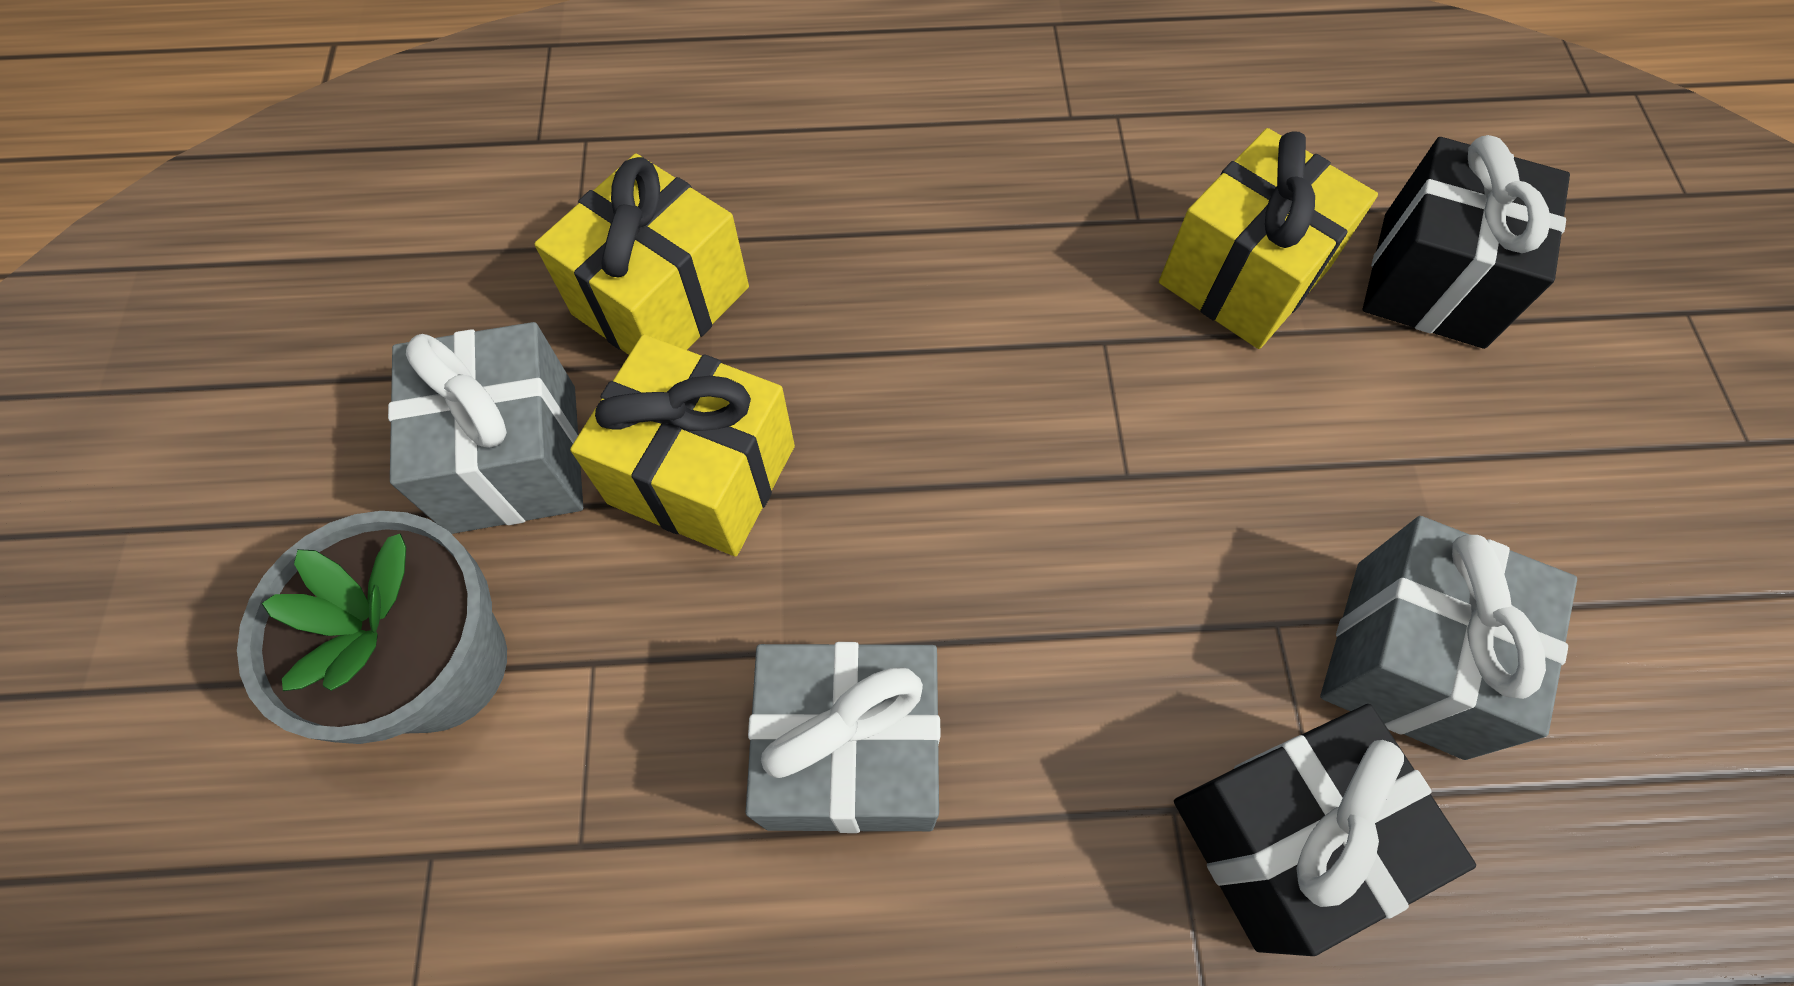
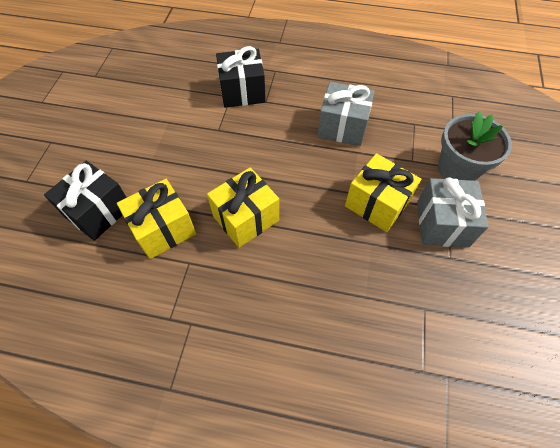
camera: 165 degrees left, 5 degrees down
(661, 301) = (388, 272): yellow gift -> yellow gift (246, 218)
(1408, 657) = (189, 116): grey gift -> none

